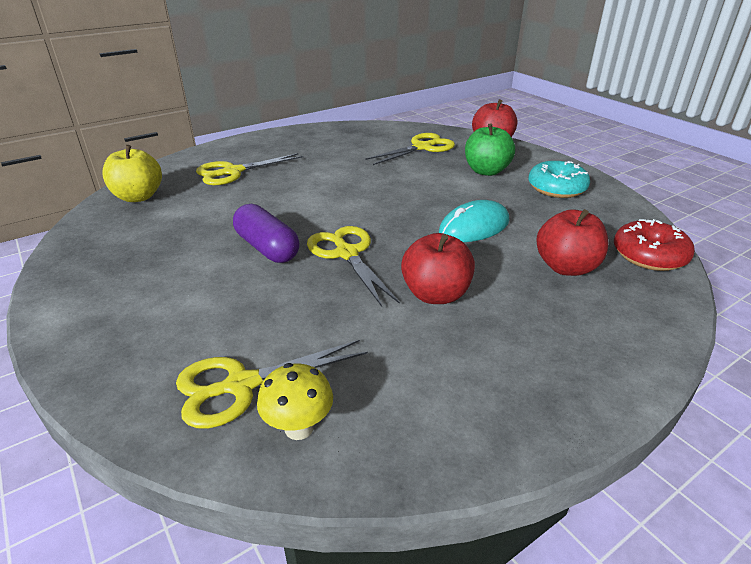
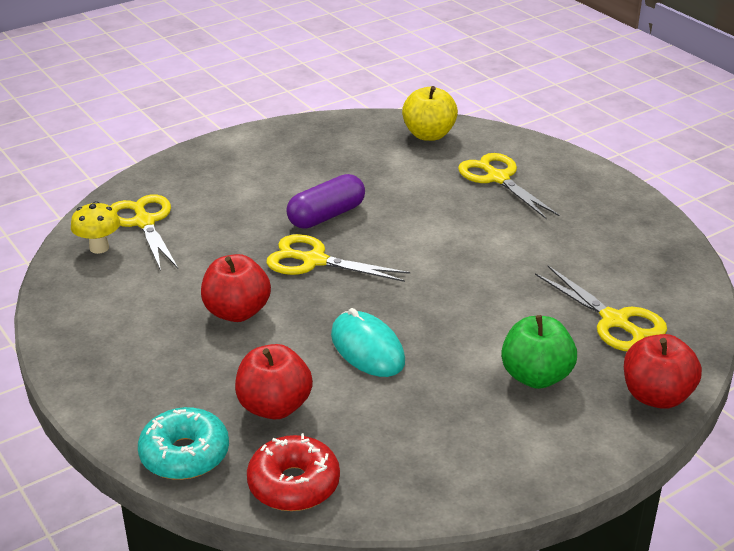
camera: 90 degrees right, 0 degrees up
(346, 253) = (313, 260): yellow scissors -> yellow scissors turned 135 degrees counterclockwise
(556, 188) = (484, 439): turquoise donut -> turquoise donut (185, 454)

